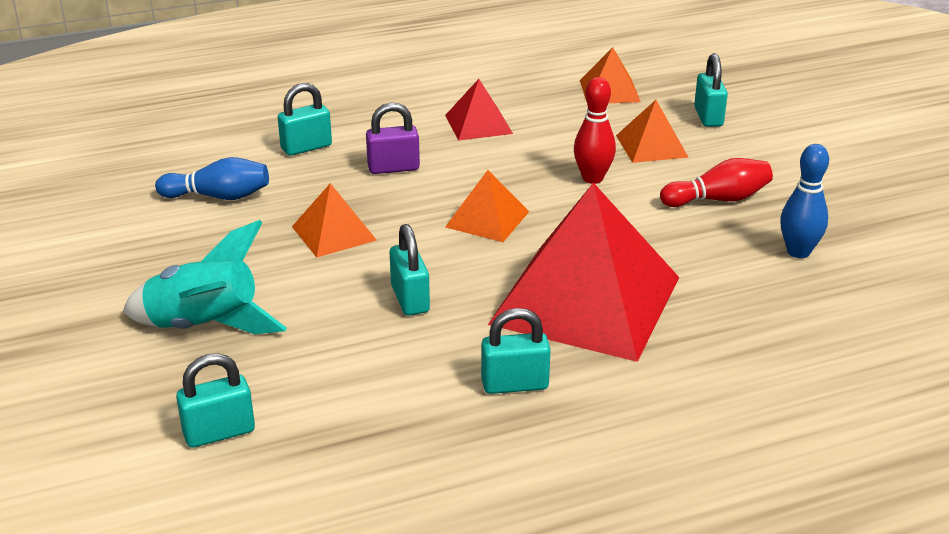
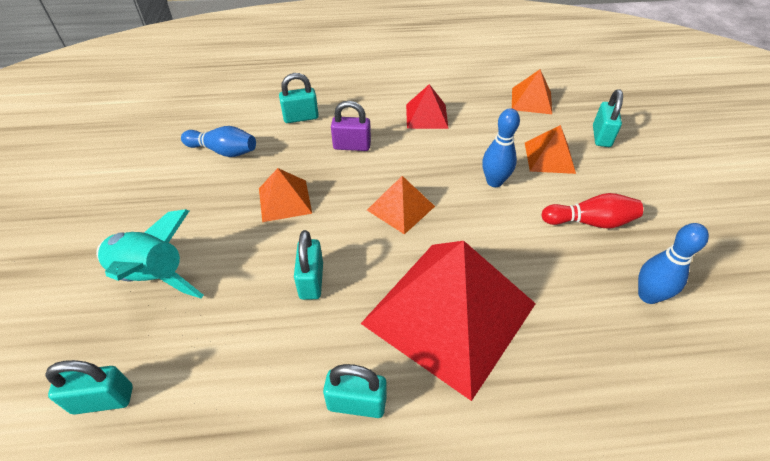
camera: 15 degrees right, 15 degrees up
(592, 178) = (494, 182): red bowling pin -> blue bowling pin

